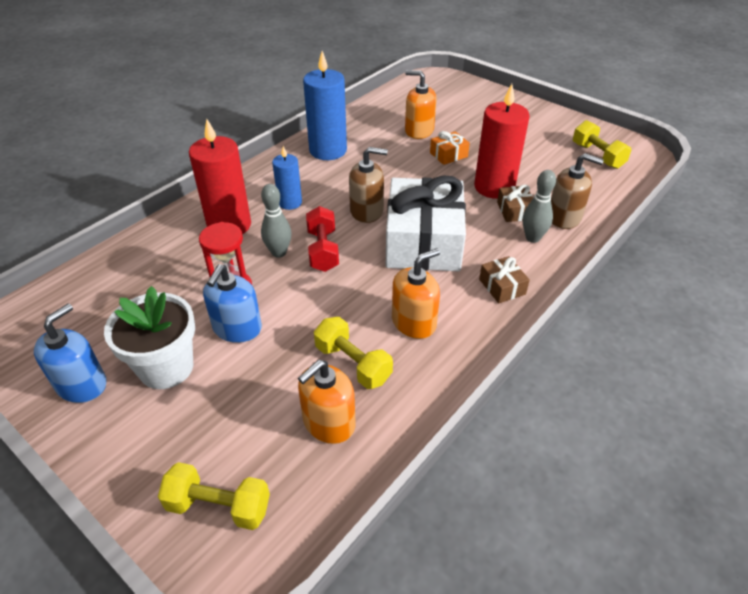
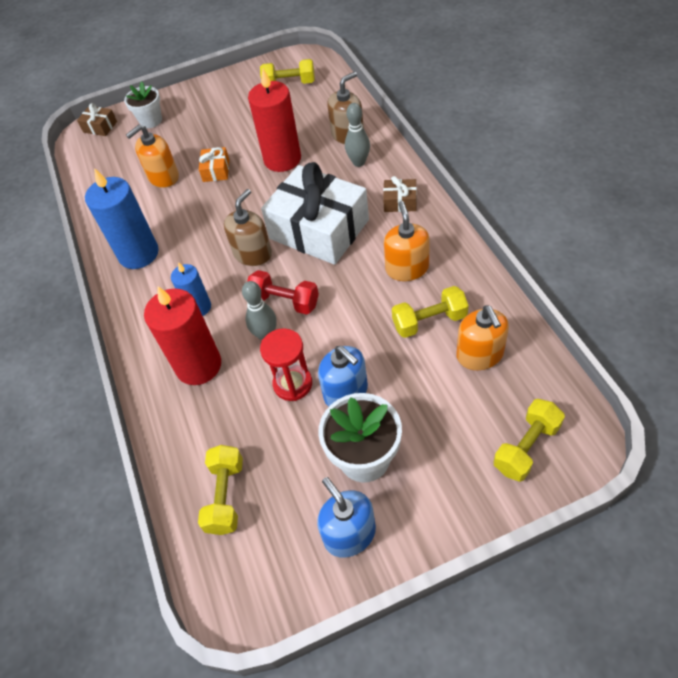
camera: 55 degrees left, 10 degrees up
(105, 289) = (225, 496): none -> yellow dumbbell
(477, 100) = (151, 121): none -> white flower pot
(514, 211) = (320, 159): brown gift -> brown gift (100, 127)

